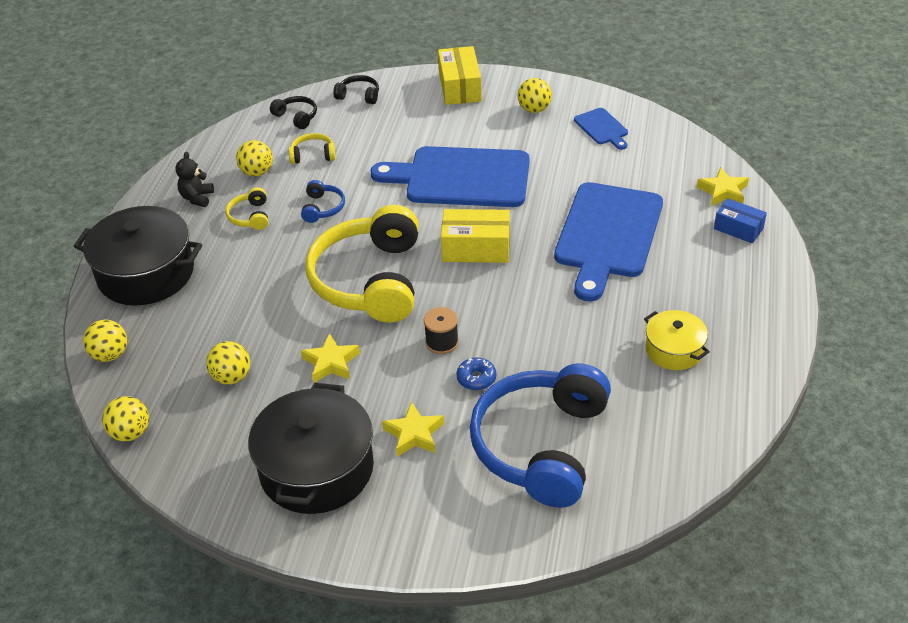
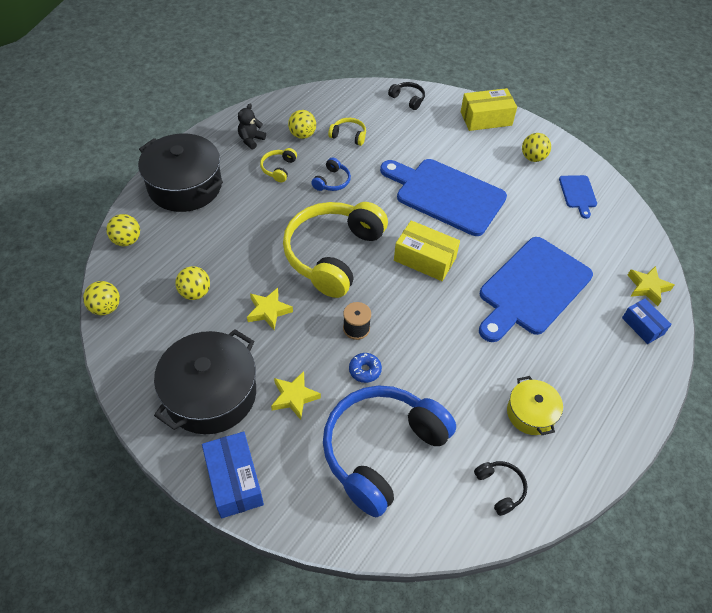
camera: 20 degrees right, 10 degrees up
(296, 117) = (354, 100): black headphones -> black headphones (500, 488)
(398, 539) = (234, 480): none -> blue box
(459, 87) = (486, 118): yellow box -> yellow box turned 60 degrees clockwise

